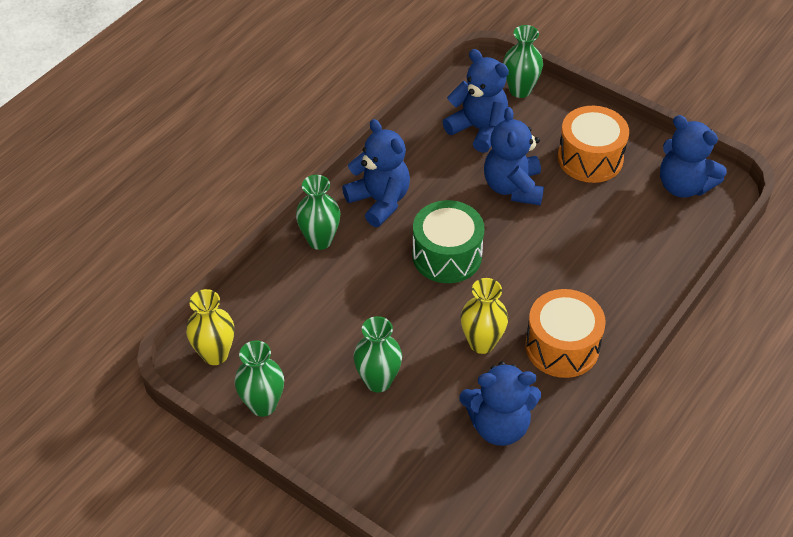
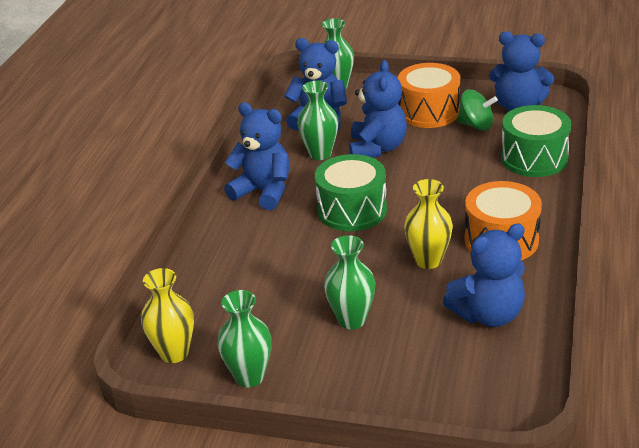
camera: 20 degrees left, 15 degrees down
(320, 240) = (225, 235): green vase -> green vase (320, 154)
(513, 187) = (377, 148): blue teddy bear -> blue teddy bear turned 150 degrees counterclockwise
(626, 194) = (476, 125): none -> green spinning top
(656, 259) = (534, 158): none -> green drum

